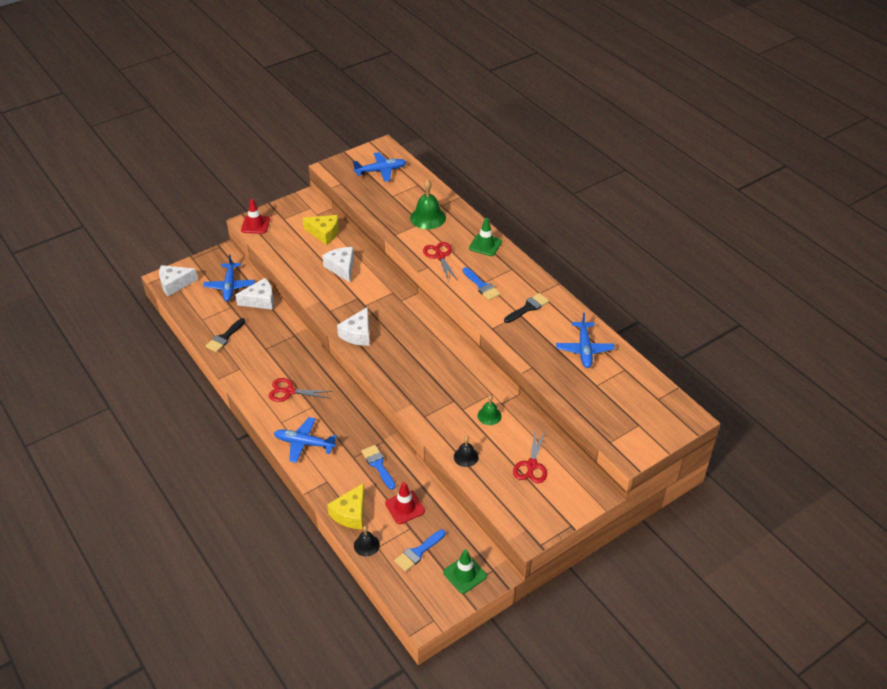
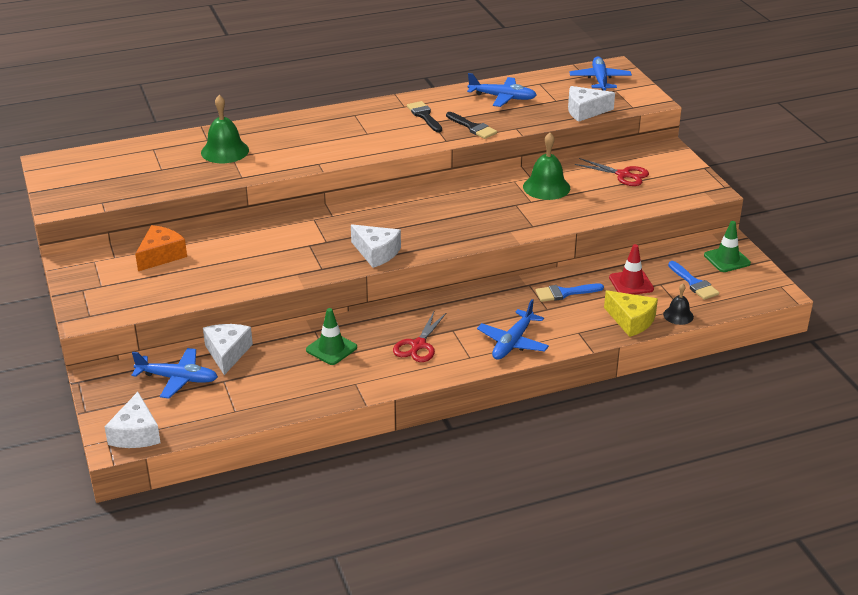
camera: 75 degrees left, 10 degrees down
(224, 337) = (285, 392): black brush -> black brush (473, 127)
(255, 225) = (96, 311): red traffic cone -> none
(324, 233) = (161, 255): yellow cheese -> orange cheese
(341, 268) = (242, 250): white cheese -> white cheese (585, 111)
(380, 171) = (100, 170): blue plane -> blue plane (600, 80)
(440, 256) = (304, 153): red scissors -> none
(466, 457) = (600, 209): black bell -> none
(482, 286) = (373, 136): blue brush -> none
(485, 245) = (303, 123): green traffic cone -> green traffic cone (331, 349)
(489, 415) = (546, 187): green bell -> green bell, size x1.73

